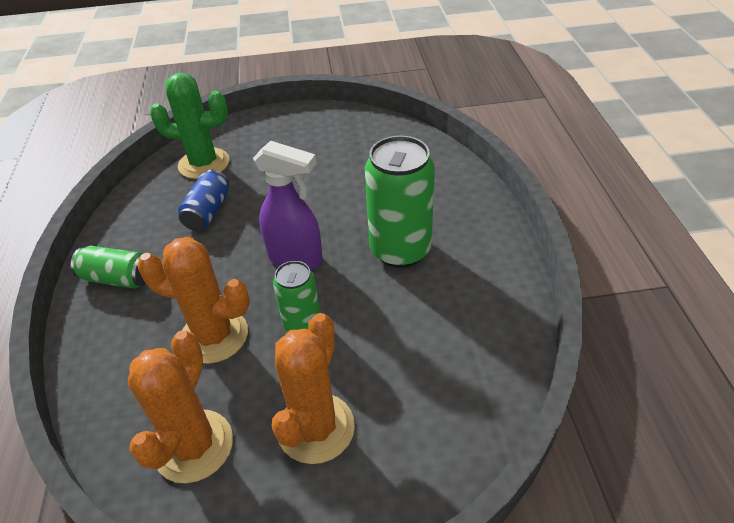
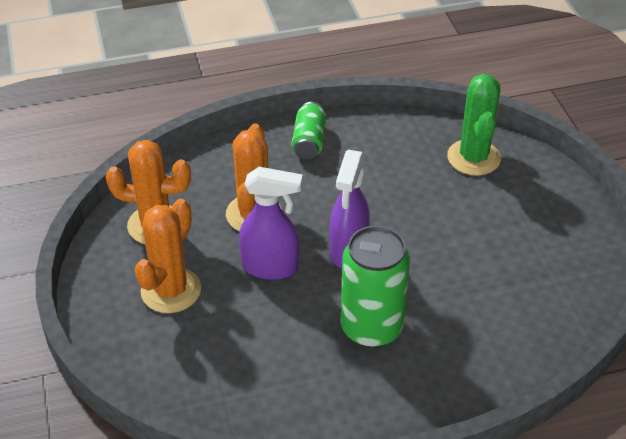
camera: 80 degrees right, 0 degrees up
(208, 212) = (402, 177): blue can -> none
(302, 324) = (271, 267): green can -> purple spray bottle
(316, 428) = (171, 290): orange cactus -> orange cactus turned 75 degrees counterclockwise

